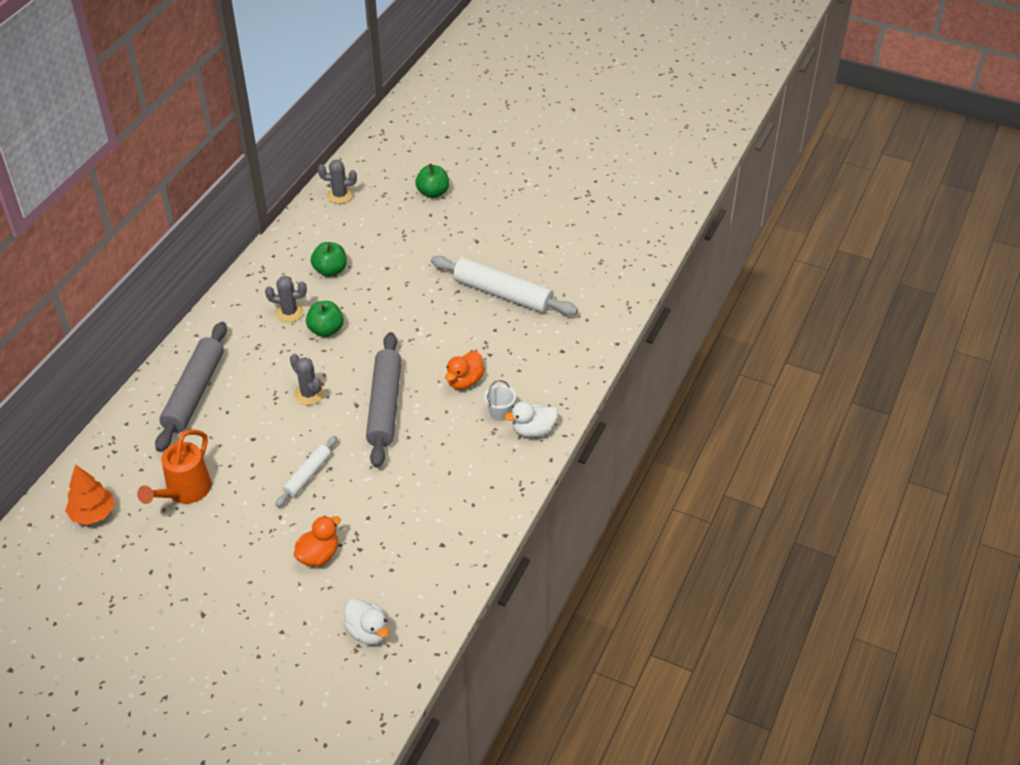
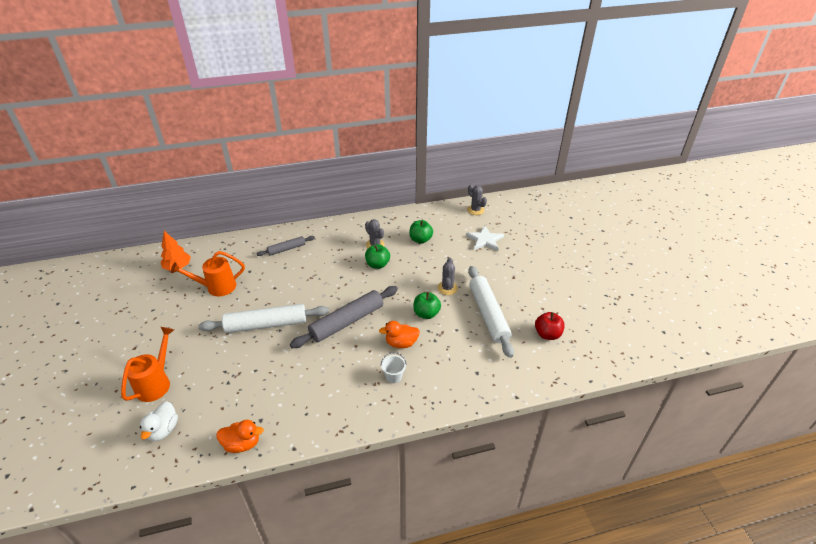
camera: 50 degrees right, 5 degrees down
(194, 393) = (286, 249): grey rolling pin -> grey rolling pin, size x0.55
(288, 613) = (156, 383): none -> orange watering can
(307, 475) = (266, 324): white rolling pin -> white rolling pin, size x1.82
(309, 394) = (325, 287): grey cactus -> grey cactus (447, 288)
(318, 555) = (210, 367): orange duck -> orange duck (242, 444)
(397, 222) = (485, 240): none -> white star
(433, 193) = (524, 238): green apple -> green apple (426, 314)
(533, 430) = (395, 403): white duck -> none
(574, 272) = (547, 334): none -> red apple

